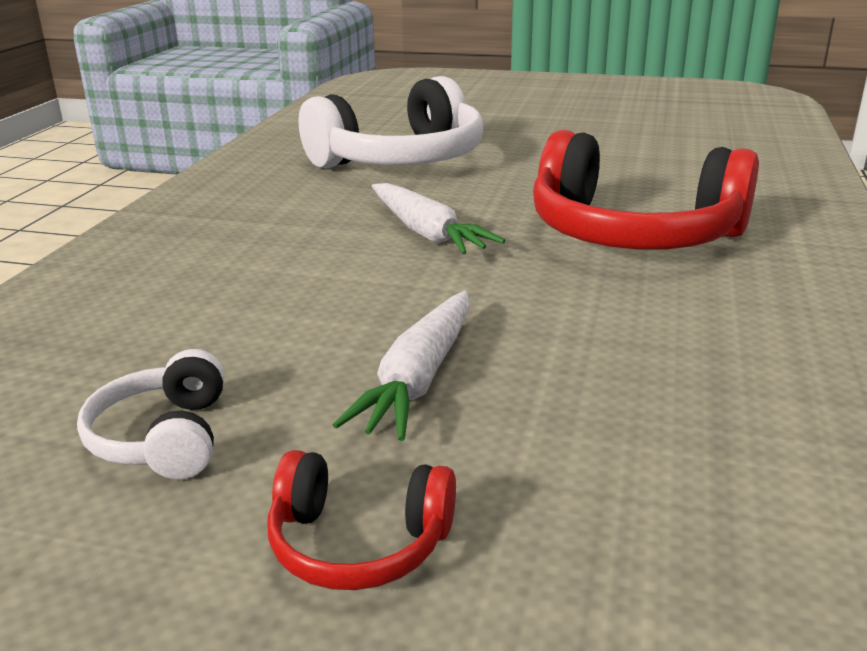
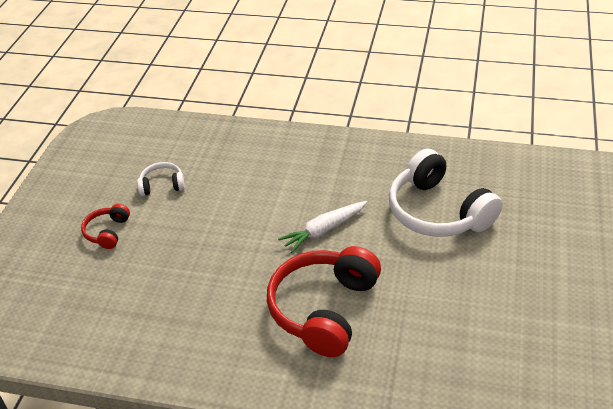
camera: 90 degrees right, 15 degrees up
(419, 378) = (188, 237): white carrot -> none

